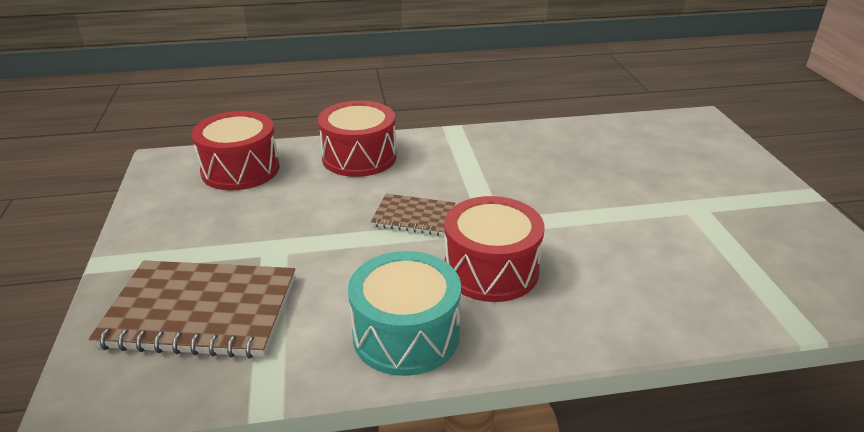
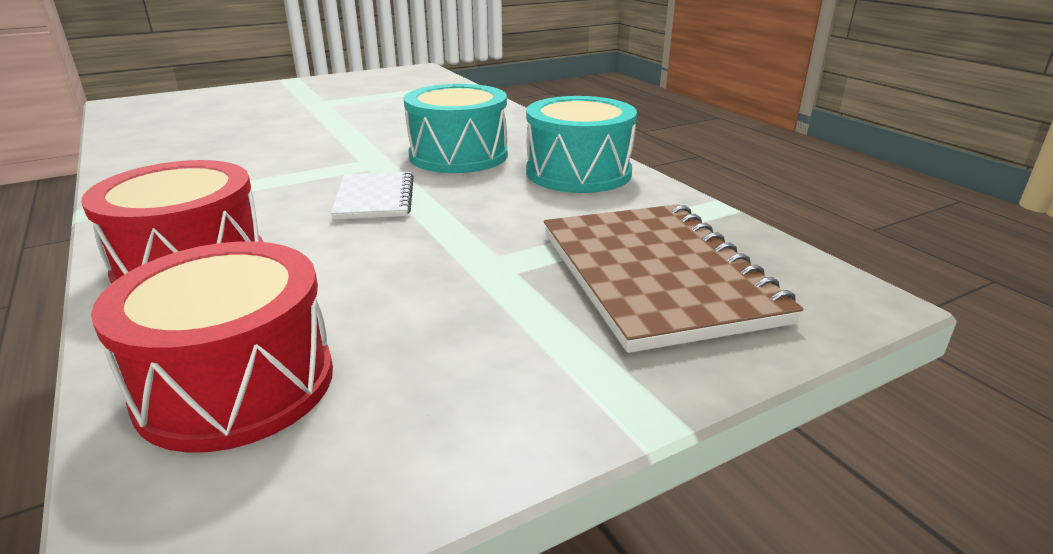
camera: 110 degrees left, 5 degrees down
(414, 217) = (374, 198): brown notebook -> white notebook
(491, 269) = (458, 155): red drum -> turquoise drum

